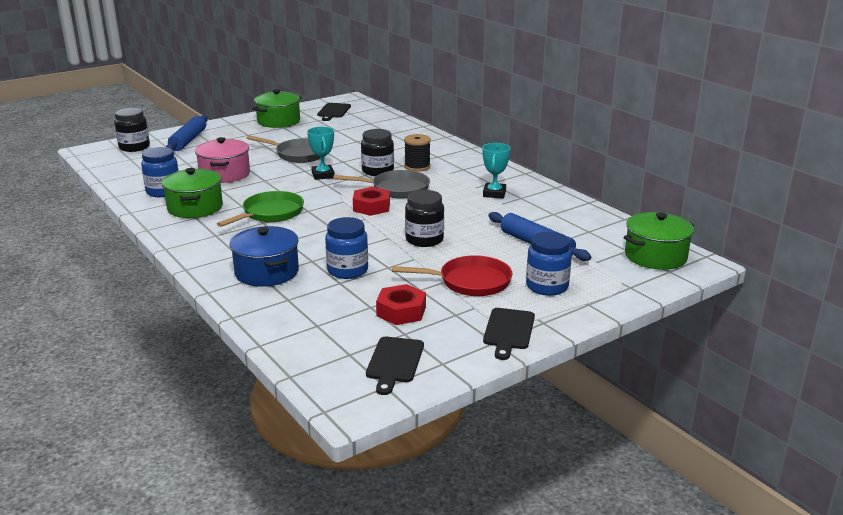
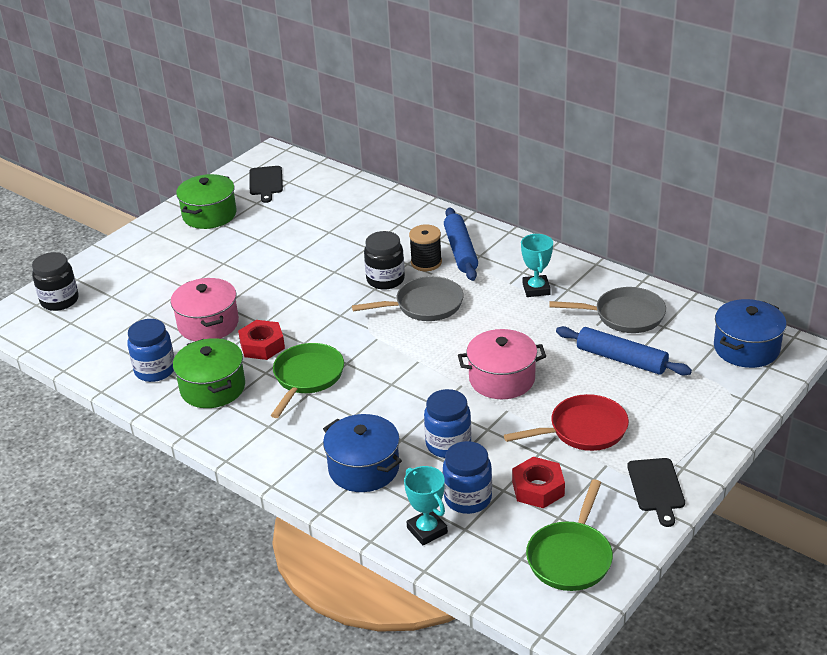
camera: 15 degrees left, 10 degrees up
(188, 140) = (120, 274): blue rolling pin -> blue rolling pin (461, 251)
(298, 154) = (274, 270): grey pan -> grey pan (624, 316)
(323, 175) = (326, 300): turquoise trophy -> turquoise trophy (427, 530)
(371, 207) = (414, 341): red nut -> red nut (262, 345)
(394, 362) = (570, 557): black cutting board -> green pan
(424, 239) = (502, 379): black jar -> pink pot
(547, 286) = (662, 418): blue jar -> blue jar (468, 498)
(655, 256) = (746, 348): green pot -> blue pot

